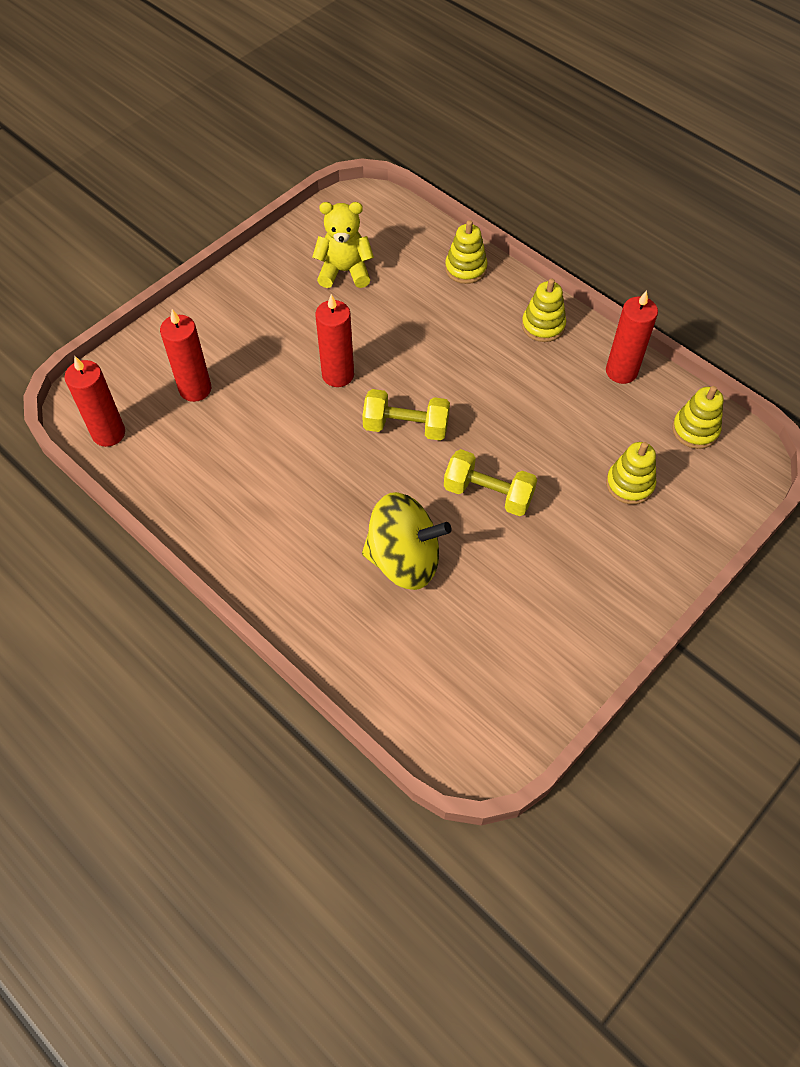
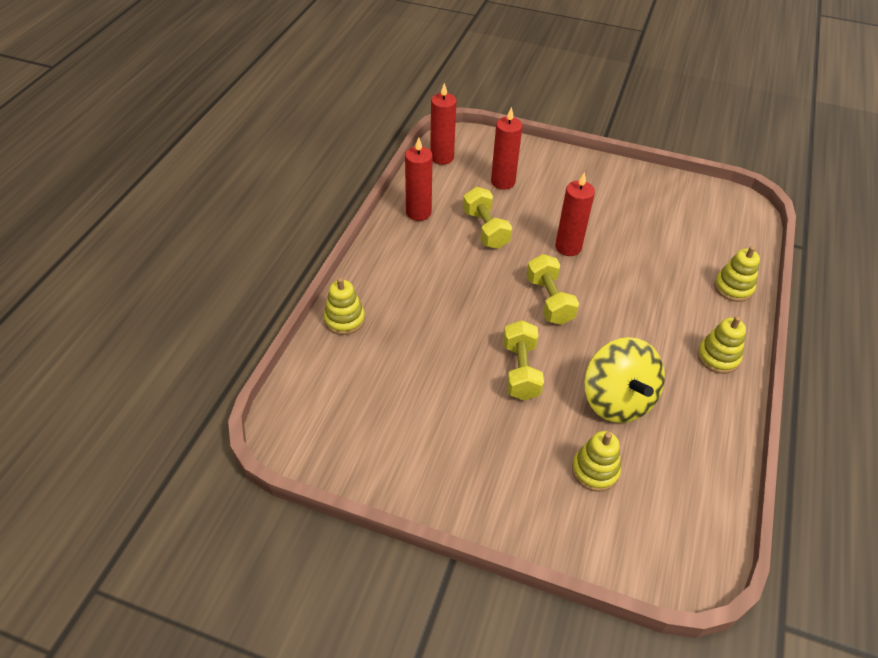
camera: 65 degrees right, 10 degrees down
(265, 440) = (485, 229): none -> yellow dumbbell
(344, 271) = (666, 219): yellow teddy bear -> none
(404, 559) = (431, 337): yellow spinning top -> yellow spinning top (617, 399)
(621, 371) = (714, 430): red candle -> red candle (418, 212)
(695, 430) = (693, 510): yellow stacking toy -> yellow stacking toy (344, 319)

